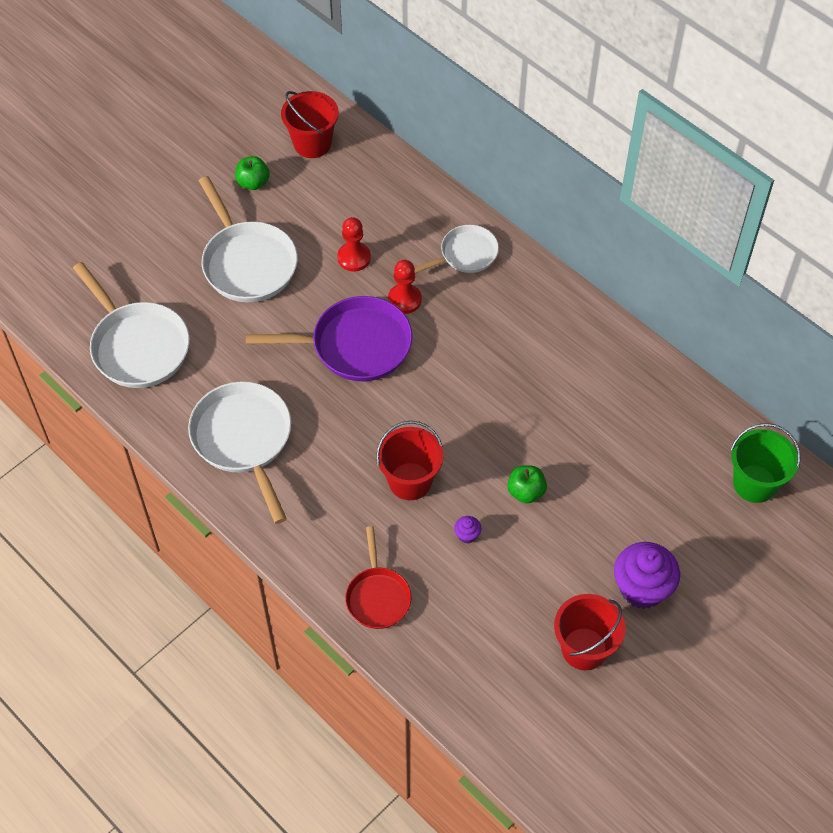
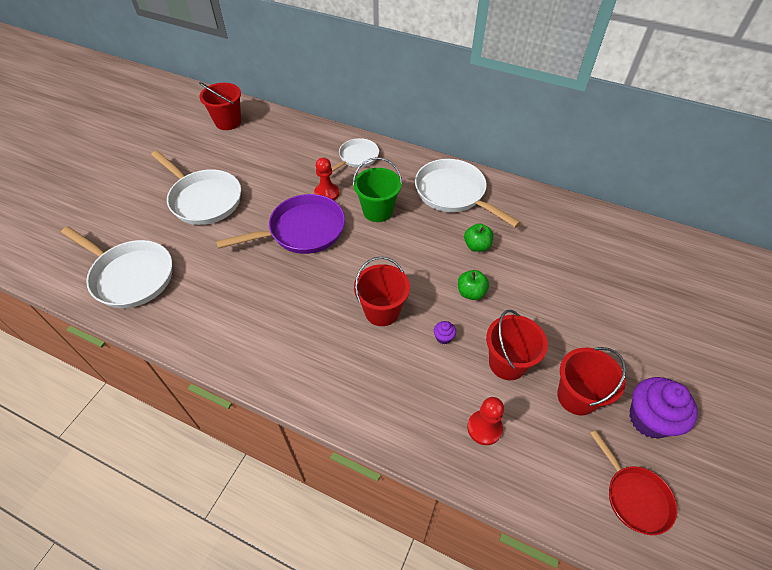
camera: 20 degrees left, 5 degrees down
(244, 440) = (238, 320): white pan -> white pan (453, 193)
(253, 183) = (193, 152): green apple -> green apple (477, 246)
(354, 258) = (281, 178): red pawn -> red pawn (484, 428)
(378, 596) = (394, 410): red pan -> red pan (634, 497)
(526, 587) = (507, 363): none -> red bucket
(642, 588) = (591, 335): purple cupcake -> purple cupcake (649, 419)
(754, 483) = (620, 241): green bucket -> green bucket (378, 211)

